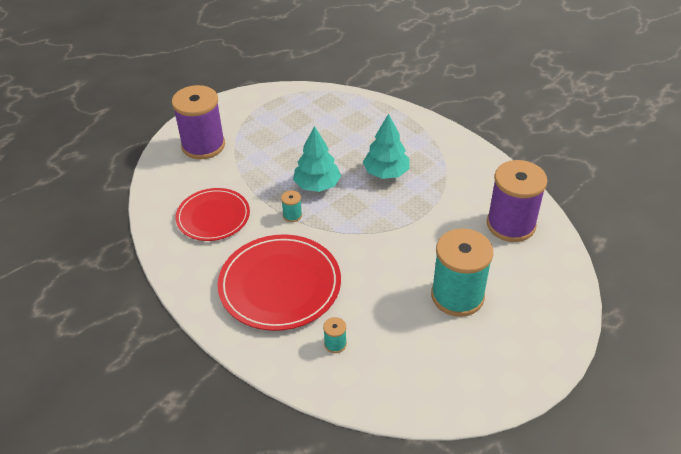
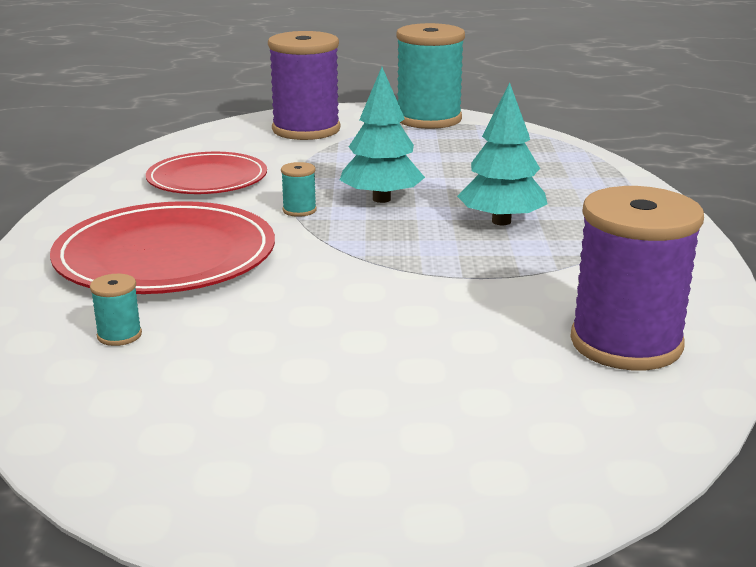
camera: 40 degrees right, 20 degrees down
(457, 296) = (385, 375): turquoise spool -> turquoise spool (428, 119)

